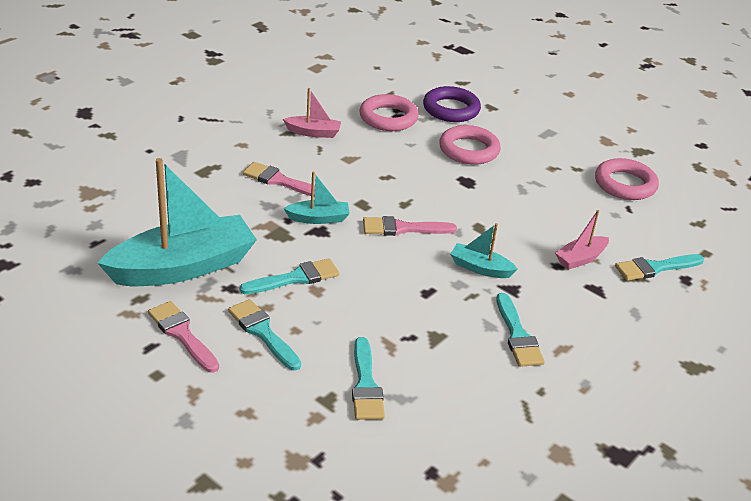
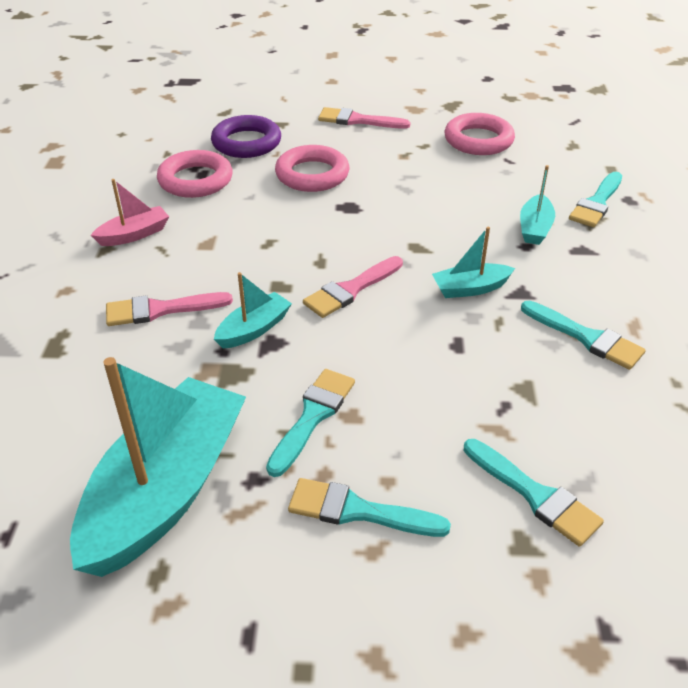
camera: 35 degrees left, 5 degrees up
(182, 334) = (269, 586): pink brush -> pink brush (358, 120)
(580, 259) = (535, 228): pink boat -> turquoise boat

